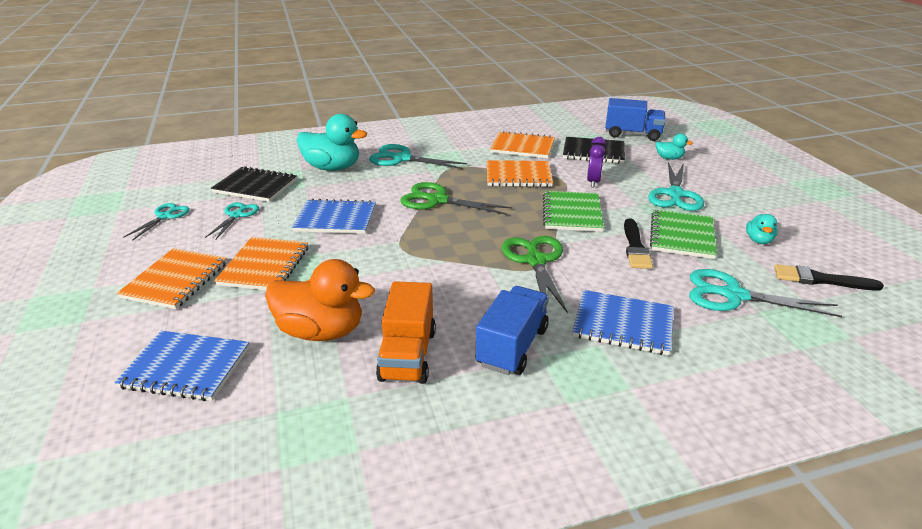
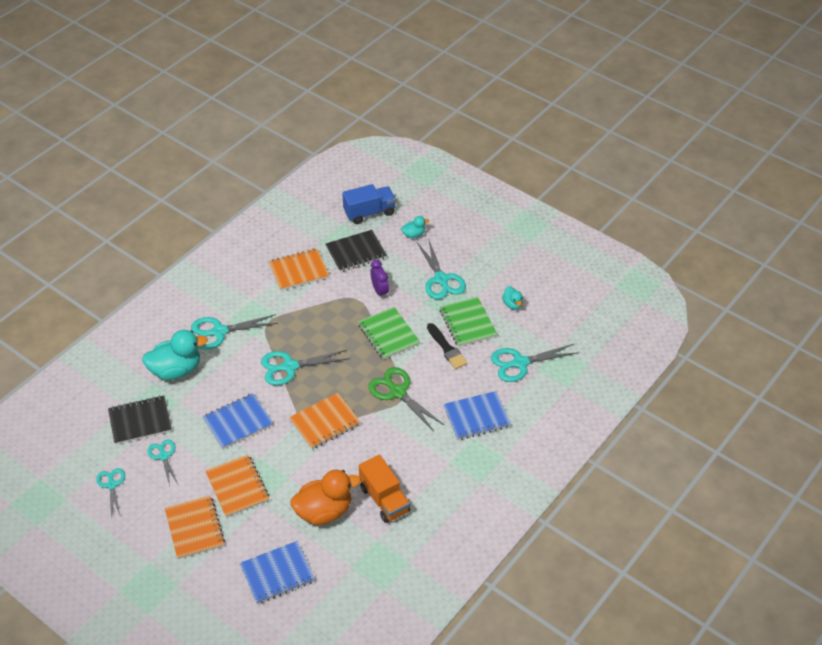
camera: 35 degrees left, 15 degrees up
(438, 200) = (290, 367): green scissors -> turquoise scissors
(512, 346) = (432, 464): blue truck -> none
(518, 176) = (323, 310): orange notebook -> orange notebook (325, 422)
(821, 279) = (558, 325): black brush -> none

